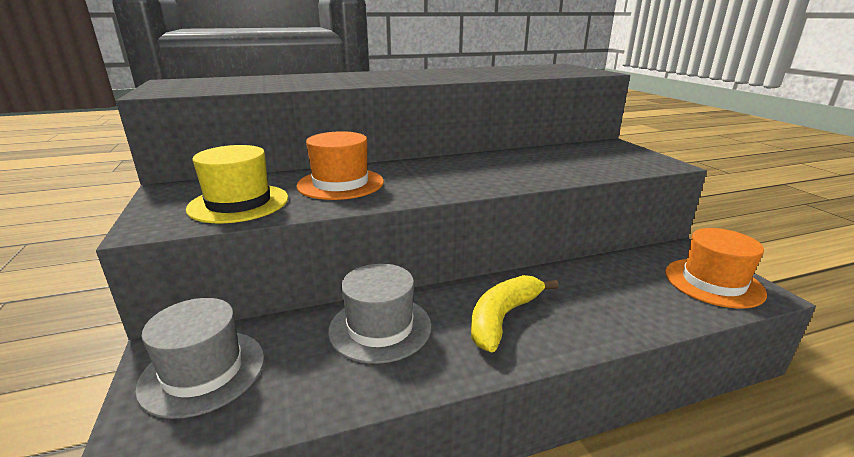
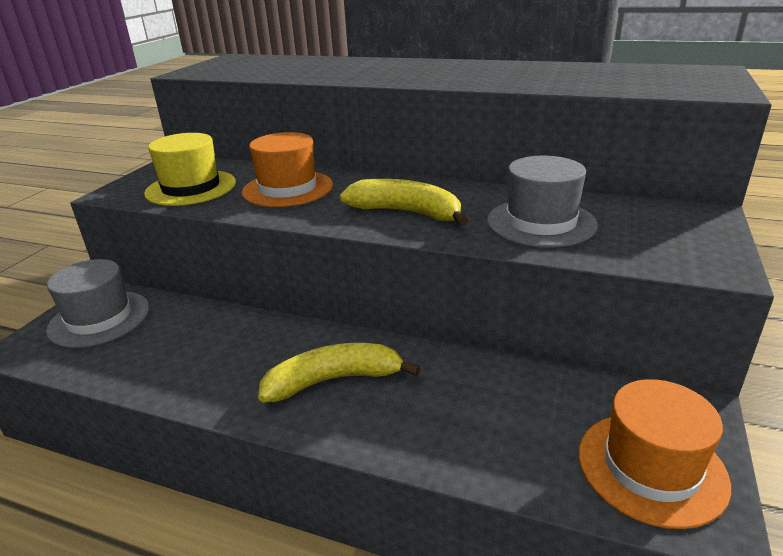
camera: 40 degrees right, 5 degrees up
(380, 328) = (232, 340): grey hat -> grey hat (541, 222)
(466, 177) = (406, 212): none -> yellow banana

